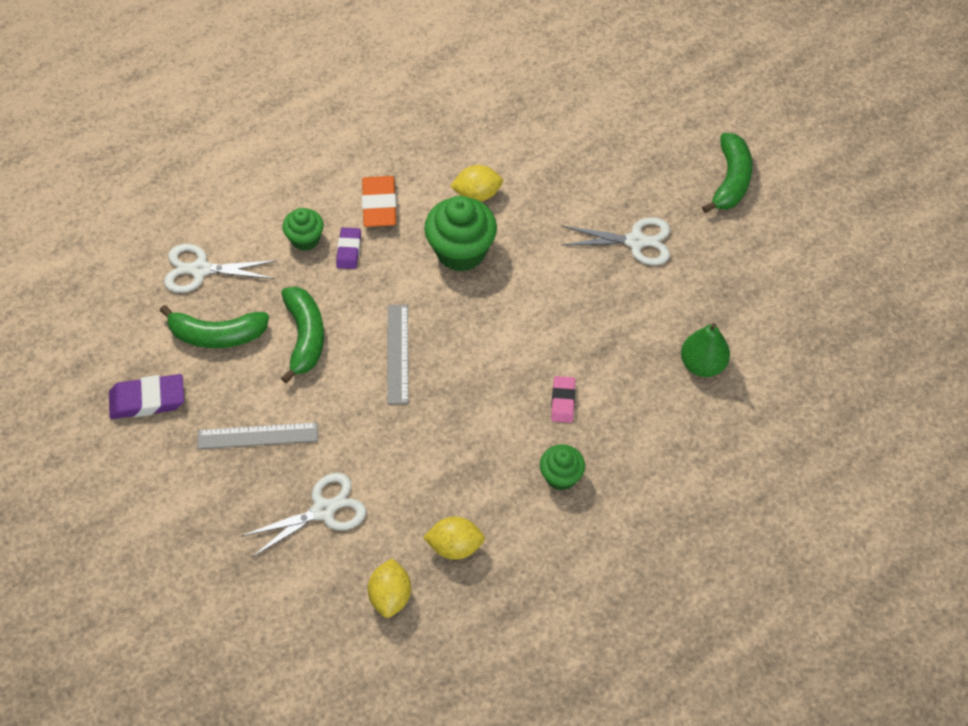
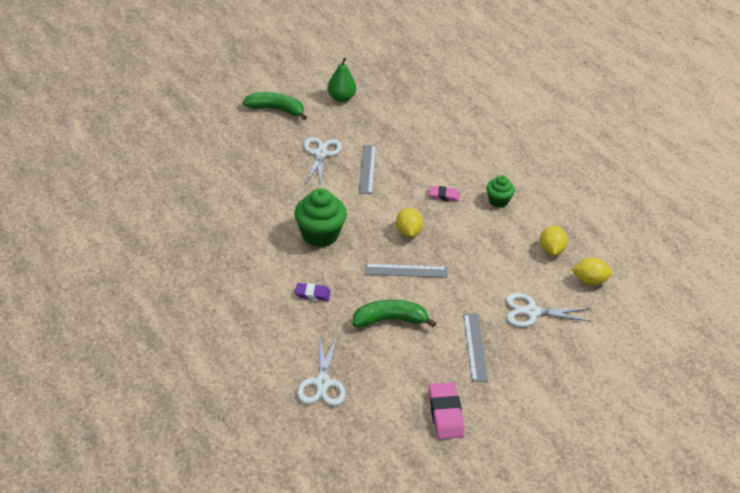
camera: 90 degrees left, 15 degrees down
(147, 400) = (445, 414): purple eraser -> pink eraser
(217, 335) = (386, 371): green banana -> none
(305, 239) = (299, 319): green cupcake -> none
(323, 510) = (531, 312): white scissors -> white scissors turned 60 degrees counterclockwise
(379, 205) = (271, 276): orange eraser -> none
(477, 194) = (269, 224): yellow lemon -> yellow lemon (408, 232)
(610, 301) = (367, 169): none -> grey ruler
(702, 364) = (417, 136): green pear -> green pear (341, 98)

